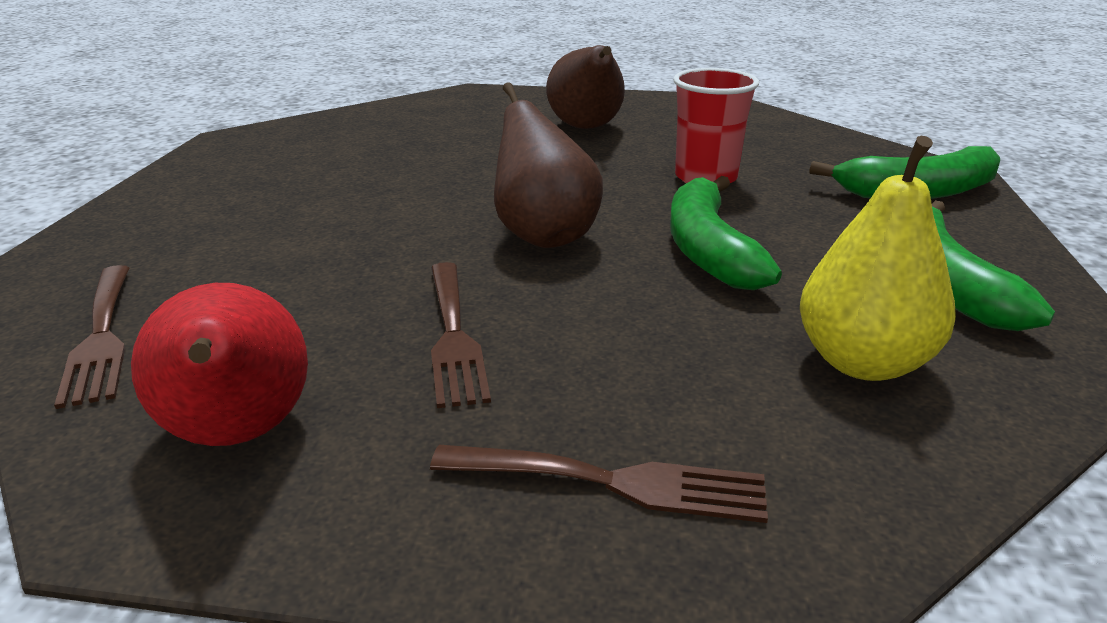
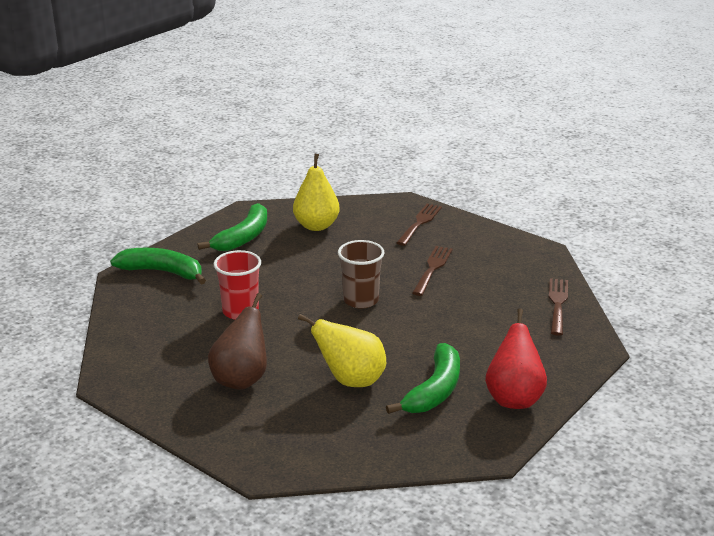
camera: 150 degrees left, 0 degrees up
(239, 435) = (512, 259): red pear -> red pear (514, 398)
(451, 152) = (351, 380): none -> yellow pear
(544, 236) = (361, 300): brown pear -> brown cup
(613, 482) = (419, 223): brown fork -> brown fork turned 75 degrees clockwise
(708, 249) = (302, 273): green banana -> green banana (434, 390)

